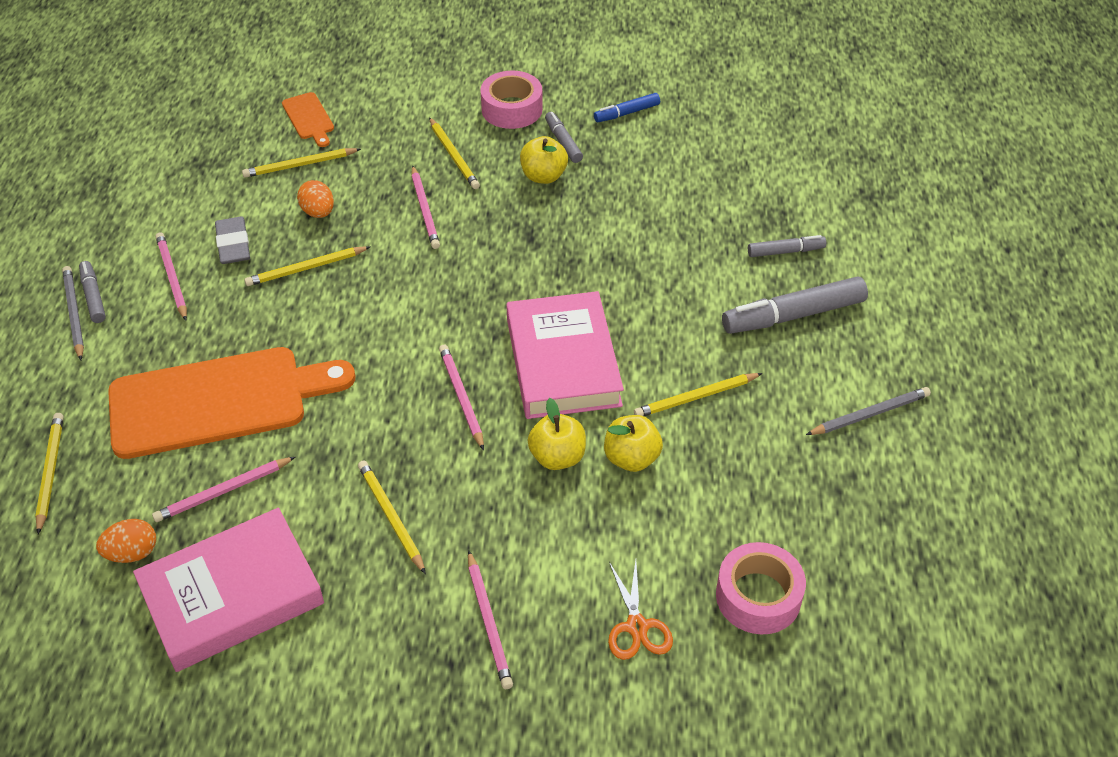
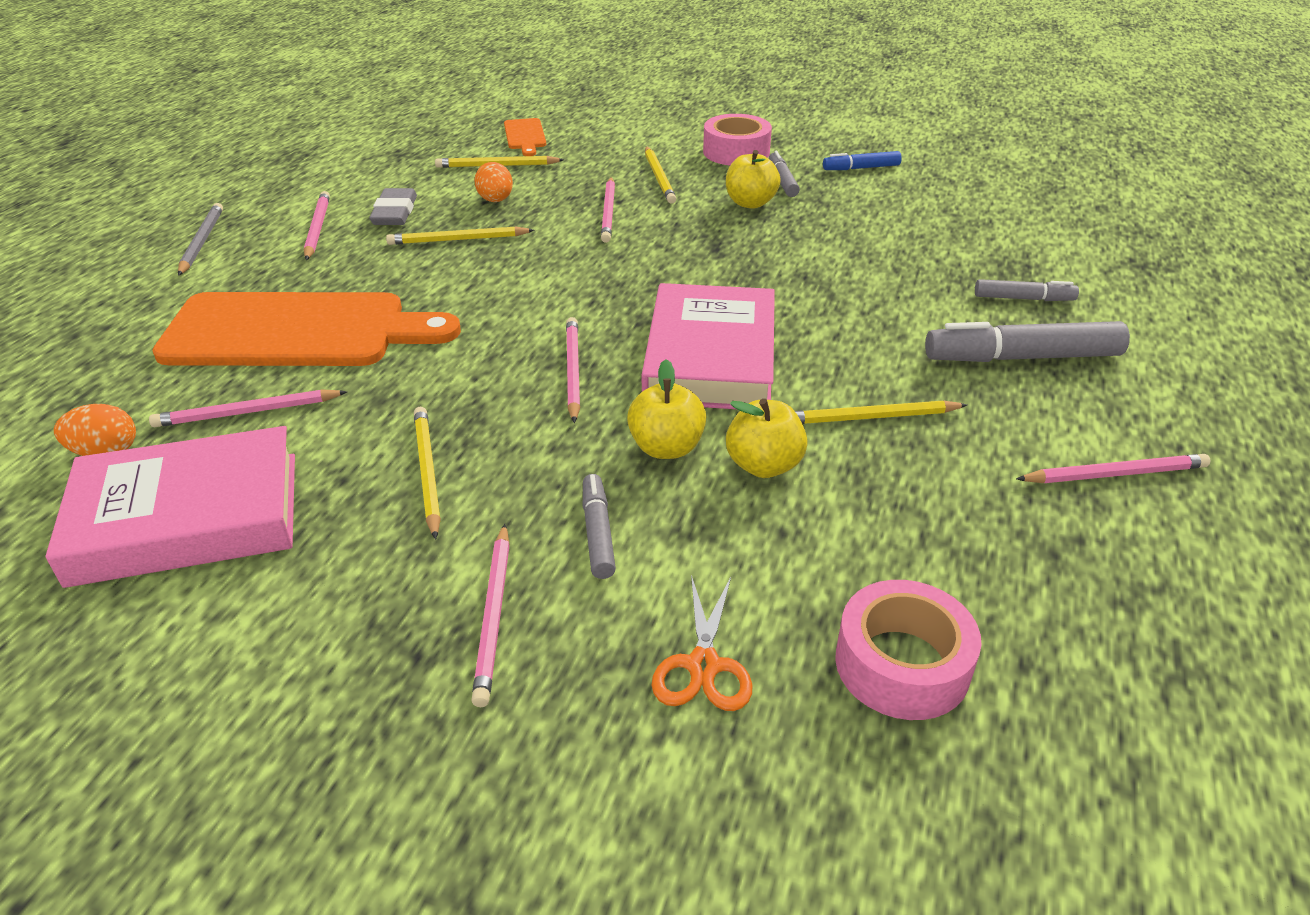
camera: 15 degrees right, 10 degrees down
(50, 472) = (77, 363): yellow pencil -> none
(93, 297) = (230, 232): grey marker -> grey marker (597, 533)
(869, 414) = (1114, 474): grey pencil -> pink pencil

